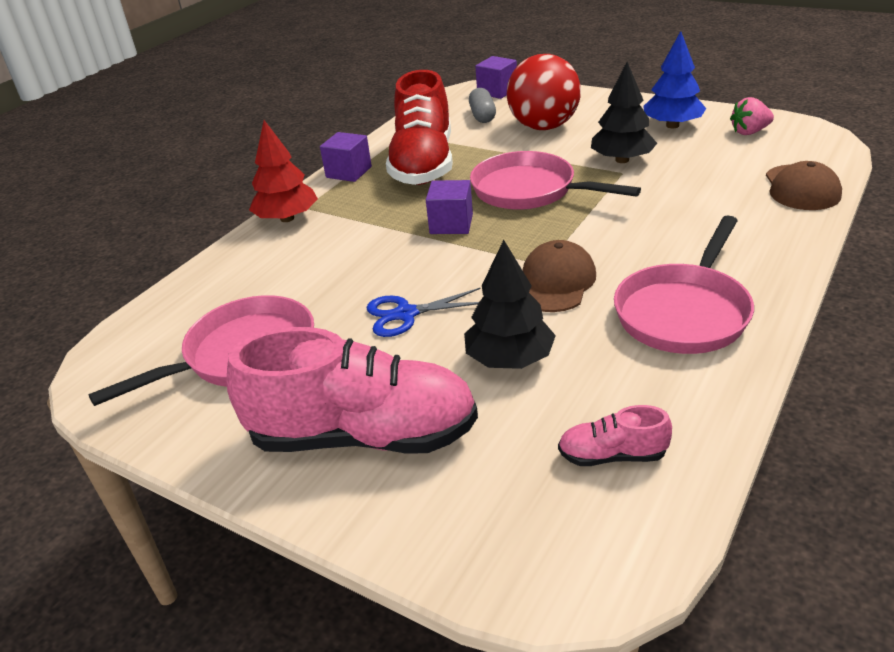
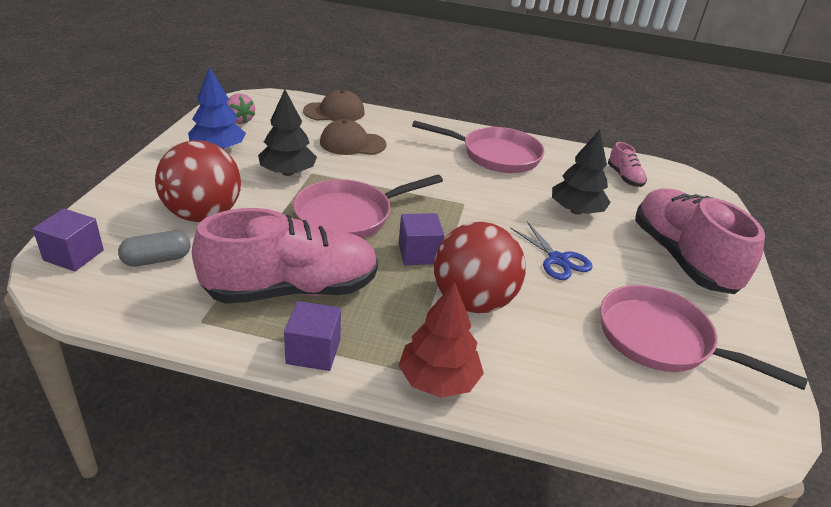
camera: 115 degrees left, 0 degrees up
(366, 246) = (473, 301): none -> red ball
(423, 164) = (292, 289): red shoe -> pink shoe
(530, 190) = (349, 215): pink pan -> pink pan turned 45 degrees clockwise
(556, 282) = (485, 198): brown cap -> brown cap (352, 143)

